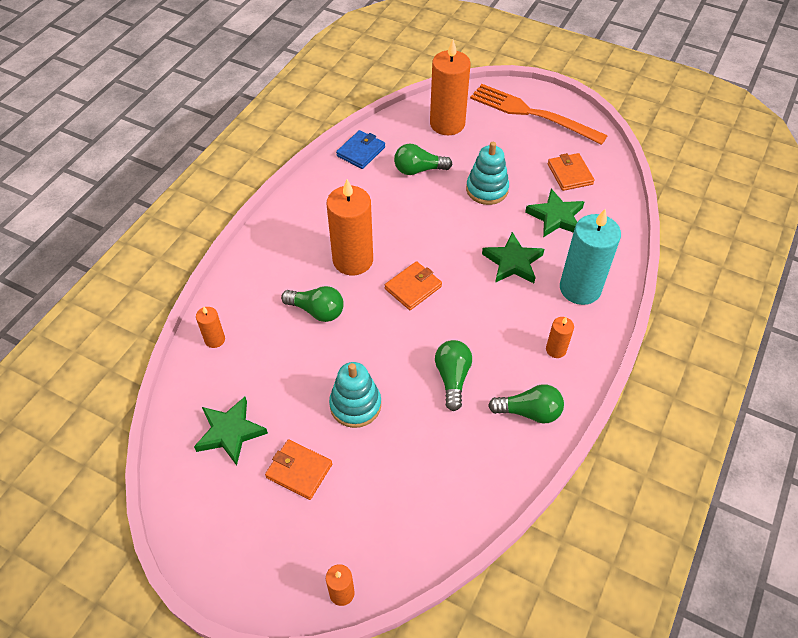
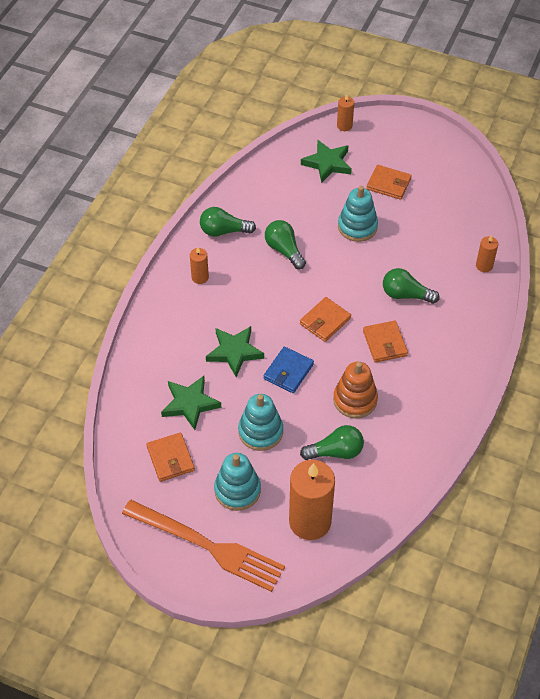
camera: 175 degrees right, 0 degrees up
(230, 432) = (446, 203): green star -> green star (327, 163)
(353, 260) = (384, 343): orange candle -> orange wallet
(361, 152) = (403, 472): blue wallet -> blue wallet (288, 372)
(393, 210) = (355, 400): none -> orange stacking toy
(452, 378) = (284, 250): green light bulb -> green light bulb turned 150 degrees clockwise
(508, 148) = (237, 490): none -> turquoise stacking toy
(580, 288) = (174, 331): turquoise candle -> none

